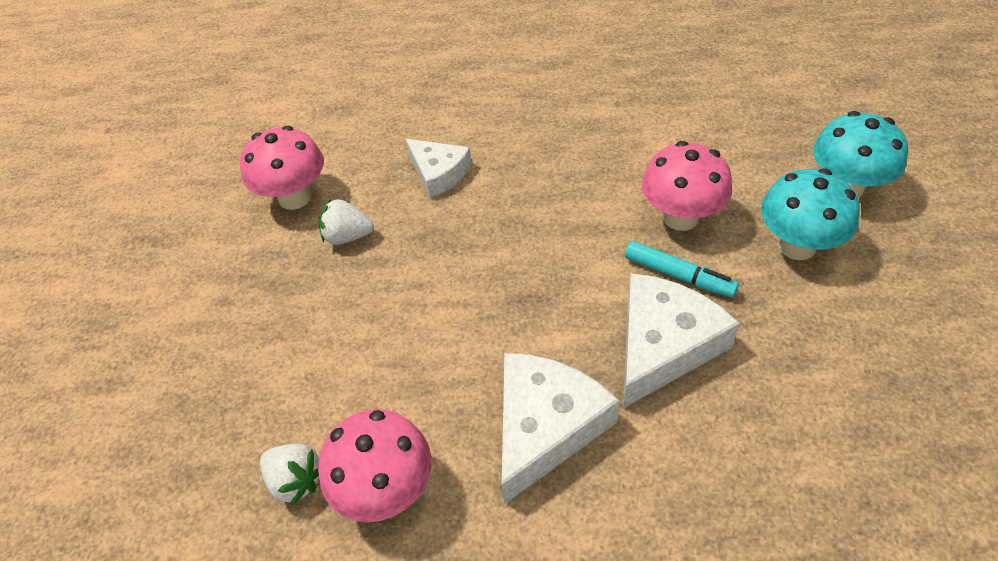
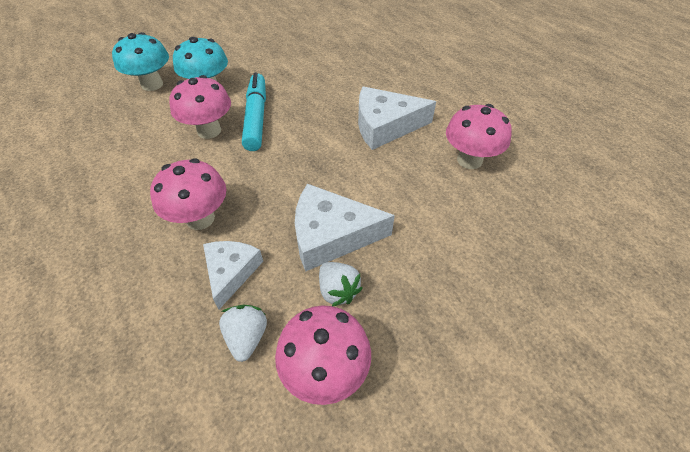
camera: 130 degrees left, 0 degrees up
(296, 480) = (505, 195): white strawberry -> white strawberry (247, 337)
(525, 170) = (200, 218): none -> pink mushroom
(663, 345) = (306, 108): white cheese -> white cheese (331, 235)
(679, 275) = (256, 117): turquoise marker -> turquoise marker, size x1.54

